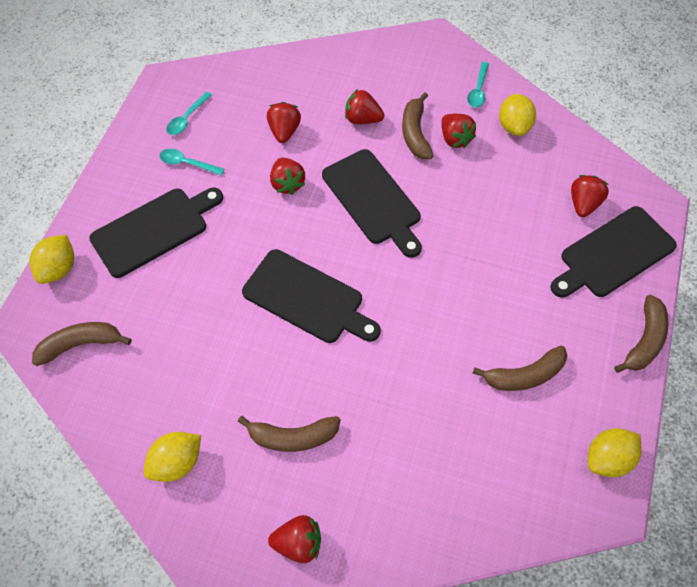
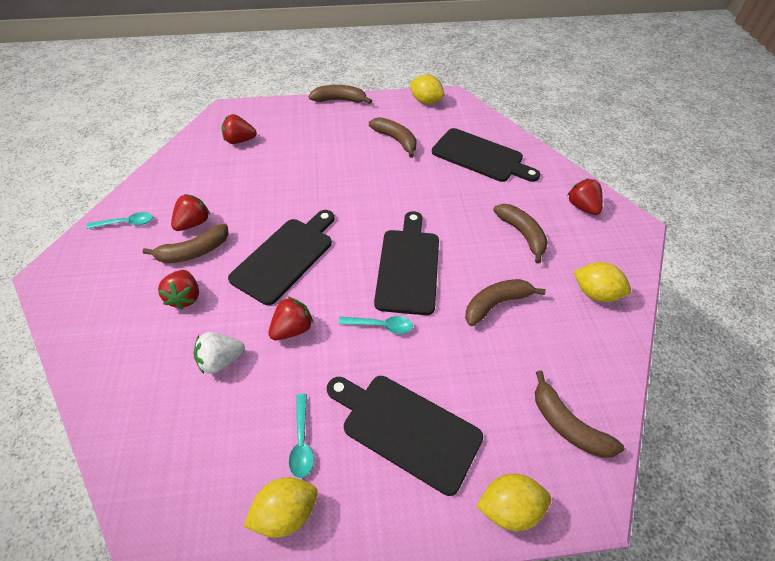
camera: 115 degrees left, 10 degrees down
(187, 118) = (230, 480): turquoise spoon -> turquoise spoon (381, 326)
(220, 355) = (496, 304): none -> brown banana
(284, 131) = (221, 360): red strawberry -> white strawberry
(514, 126) = (168, 191): yellow lemon -> yellow lemon (286, 513)
(613, 254) = (279, 121): black cutting board -> black cutting board (481, 156)

